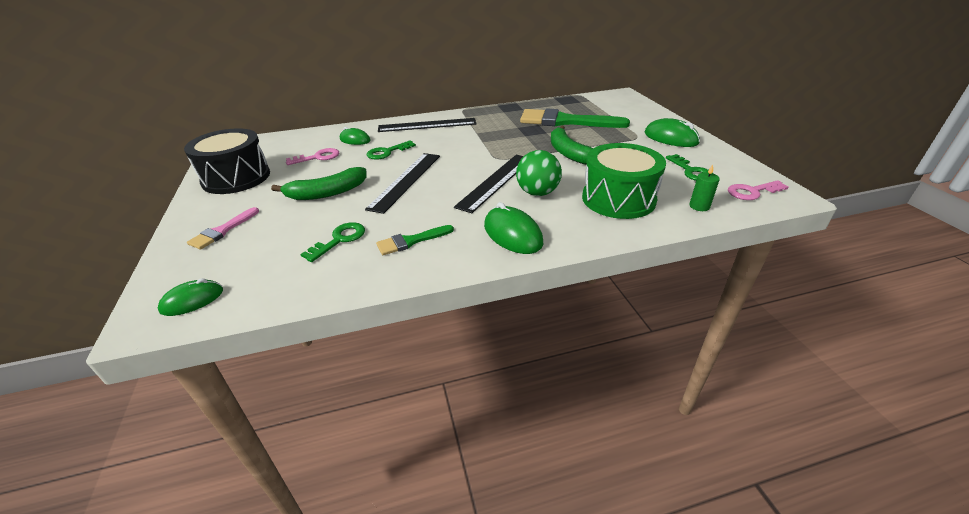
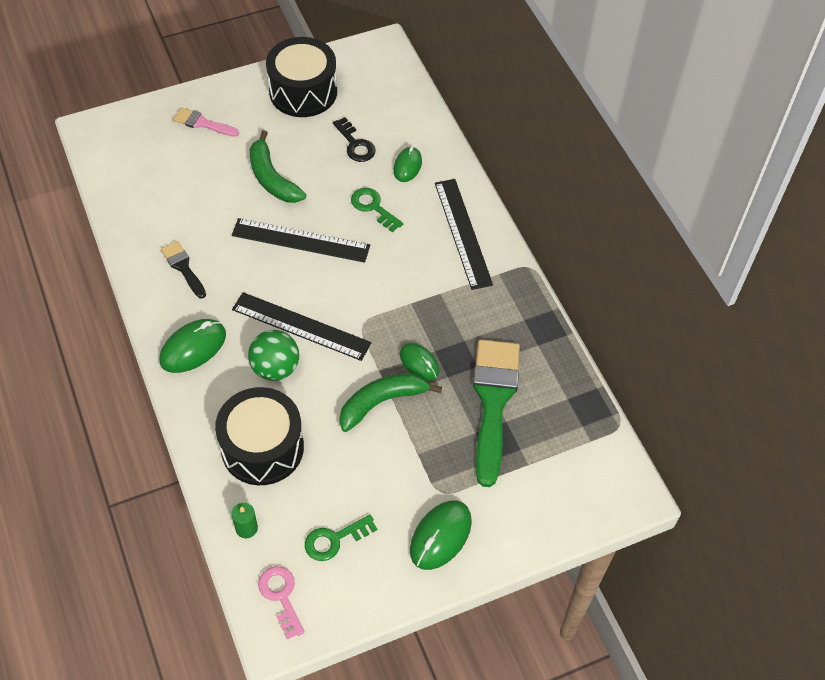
camera: 80 degrees right, 20 degrees up
(192, 300) = (109, 146): green mouse -> green mouse (419, 363)
(317, 157) = (355, 144): pink key -> black key
(339, 240) = (186, 213): green key -> none
(411, 241) = (183, 267): green brush -> black brush
(618, 199) = (262, 447): green drum -> black drum

